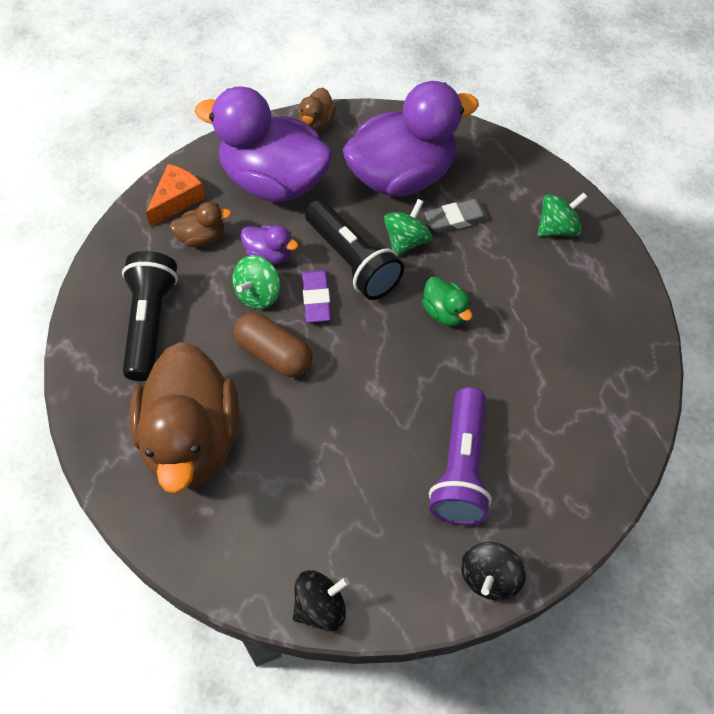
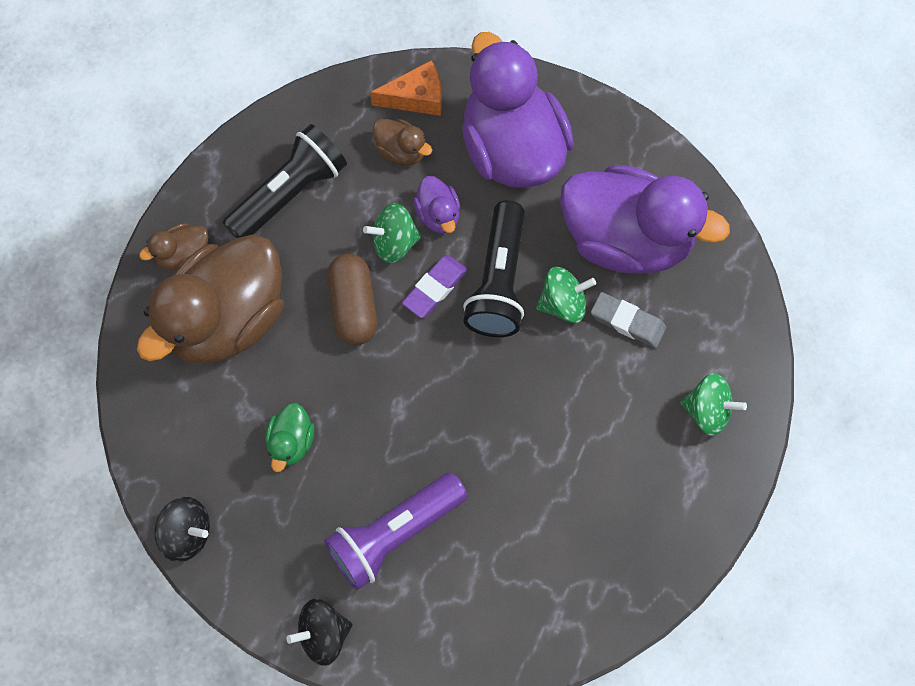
camera: 45 degrees right, 10 degrees up
(316, 123) = (606, 122): brown duck -> brown duck (183, 255)
(445, 312) = (524, 396): green duck -> green duck (291, 442)

